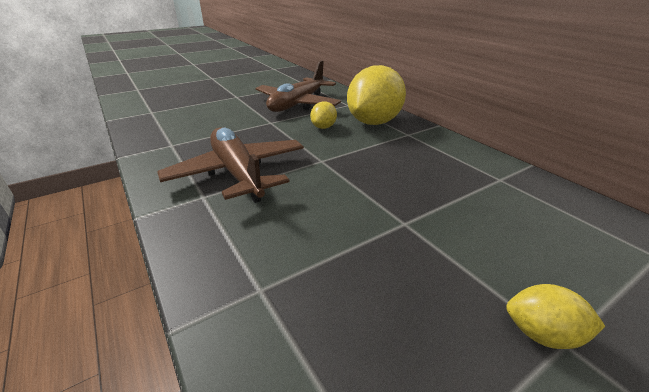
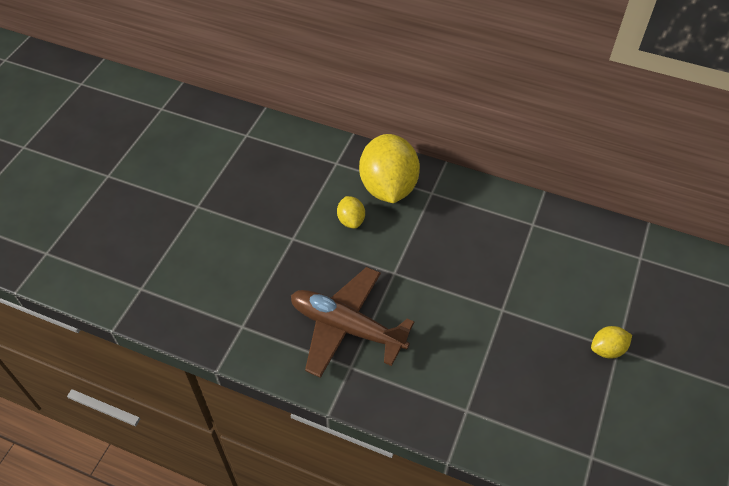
camera: 35 degrees left, 20 degrees up
(297, 104) = (284, 188): brown plane -> none

